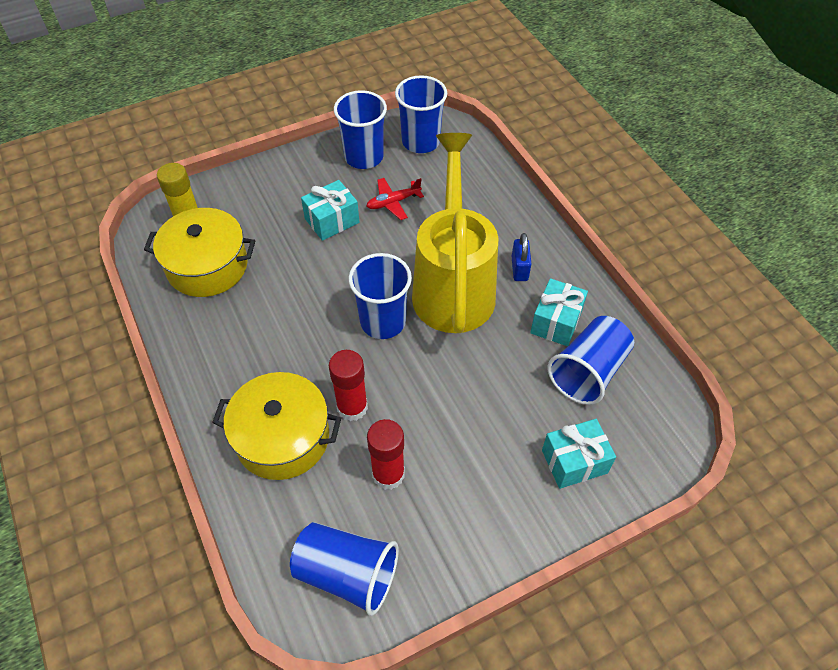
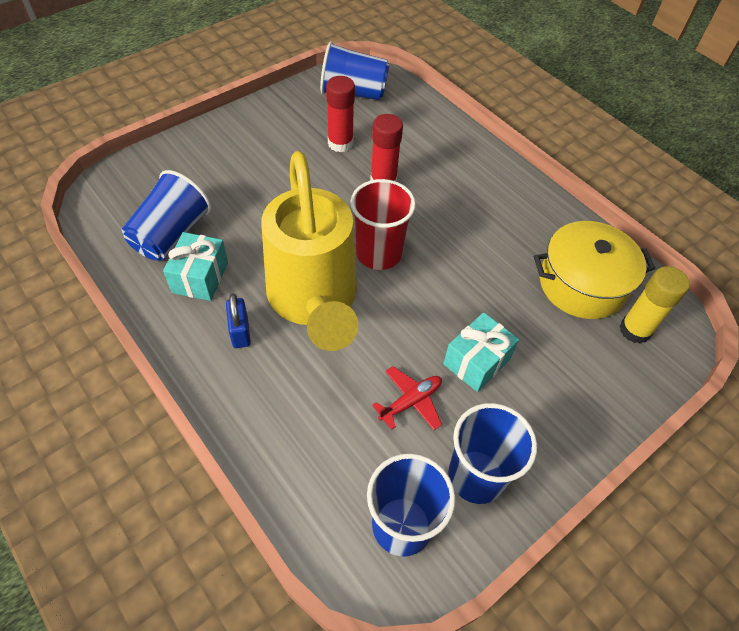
camera: 165 degrees right, 0 degrees up
(282, 438) = (431, 155): yellow pot -> none
(383, 321) = (378, 253): blue cup -> red cup
(574, 461) = (191, 167): turquoise gift -> none

